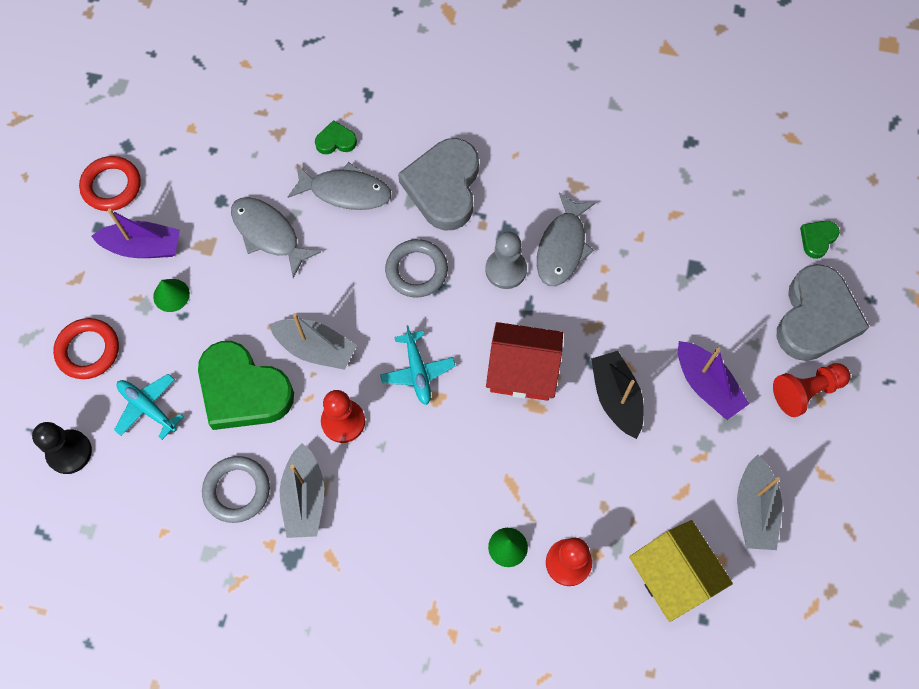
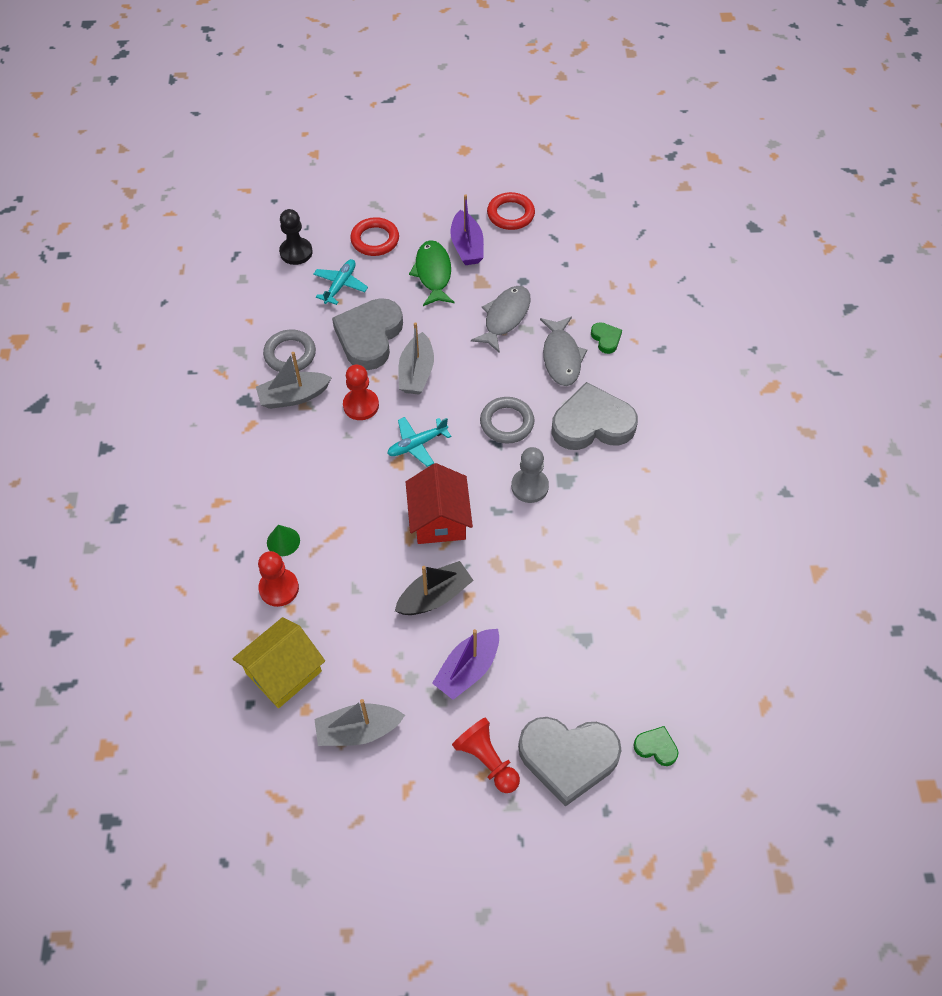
camera: 75 degrees right, 10 degrees down
(171, 295) = (433, 273): green cone -> green fish
(243, 390) = (369, 337): green heart -> grey heart
(562, 247) = (566, 525): grey fish -> none

